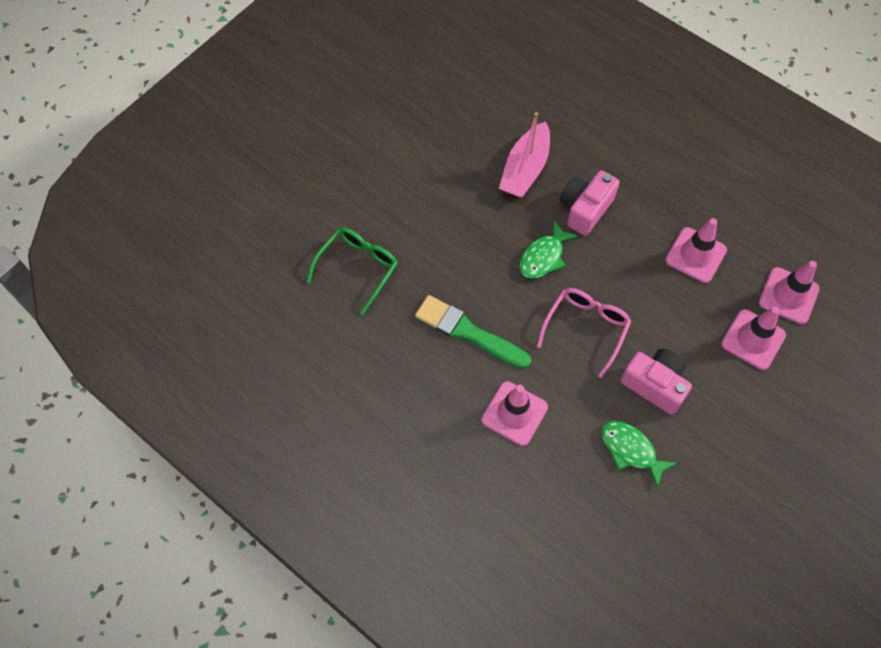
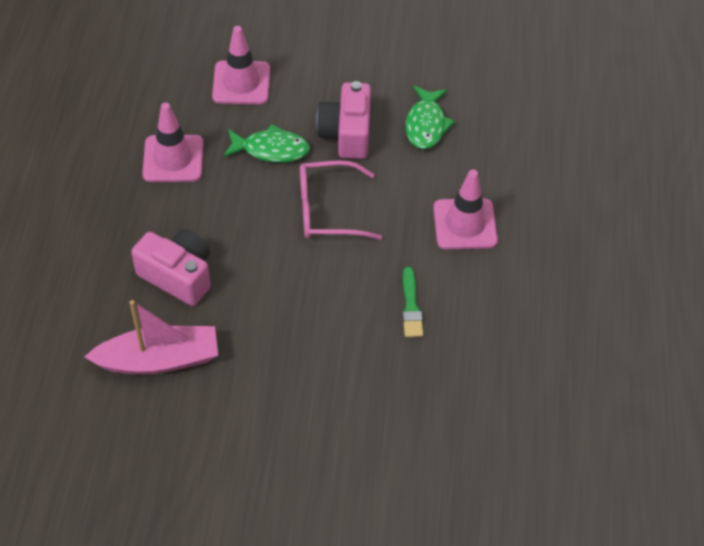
camera: 125 degrees left, 10 degrees down
(358, 268) = (417, 457): green glasses -> none
(468, 332) = (411, 306): green brush -> green brush, size x0.54
(543, 257) = (268, 284): green fish -> green fish (271, 150)
(585, 209) = (178, 276): pink camera -> pink camera turned 150 degrees counterclockwise
(788, 296) = (172, 74): pink traffic cone -> none

